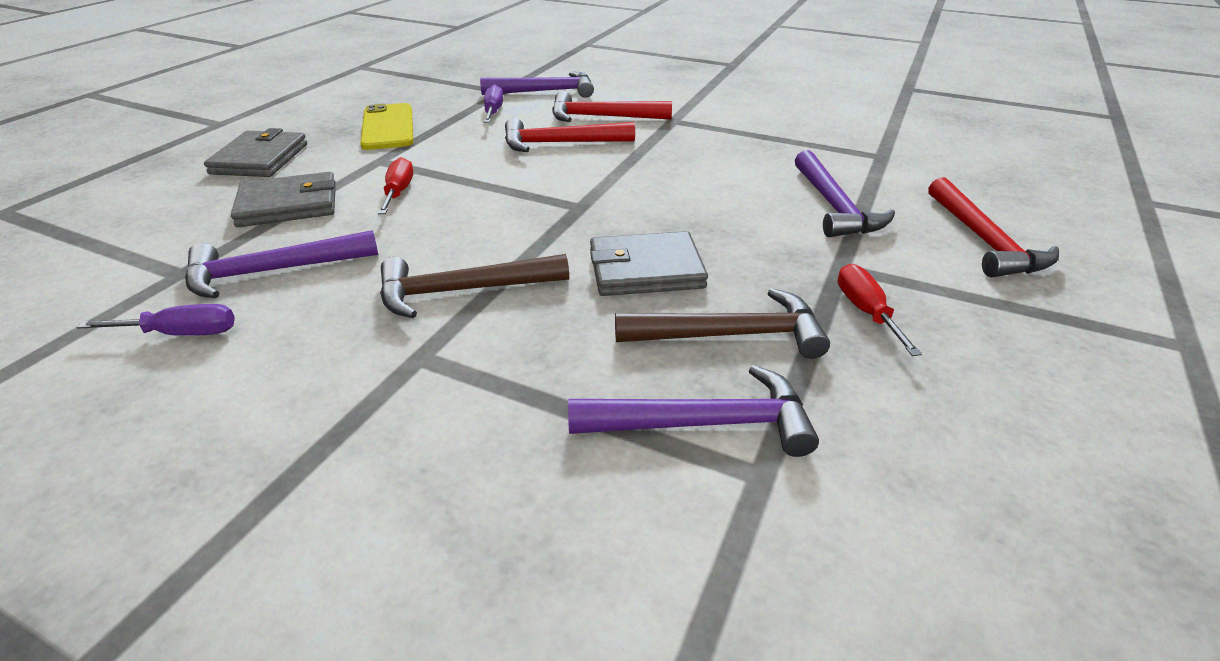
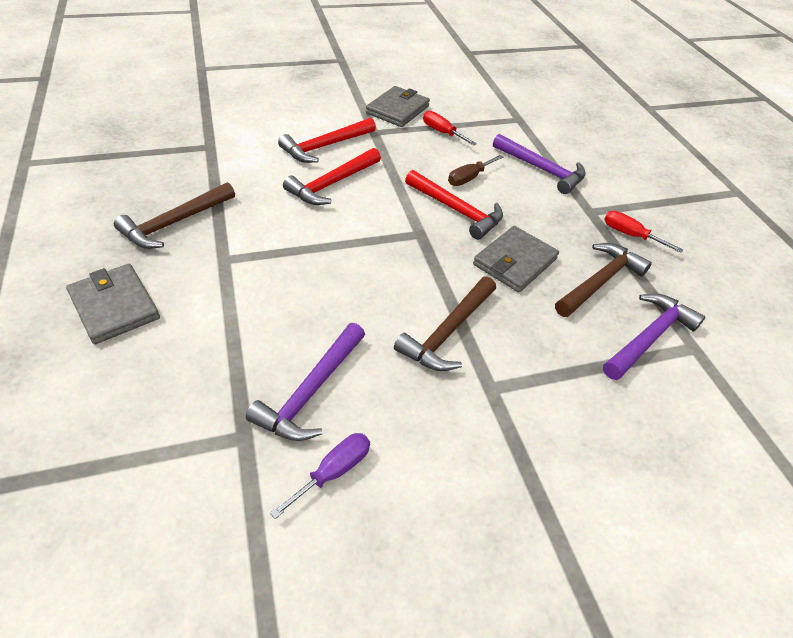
camera: 45 degrees left, 10 degrees up
(288, 205) = (223, 334): grey wallet -> grey wallet (398, 110)
(388, 127) = (175, 223): yellow phone -> brown hammer
(398, 192) = (288, 280): red screwdriver -> red screwdriver (442, 132)
(493, 111) = (237, 171): purple screwdriver -> none
(545, 91) = (246, 135): purple hammer -> none
(718, 184) = (469, 178): none -> brown screwdriver
(983, 240) = (622, 164): red hammer -> red hammer (456, 210)

